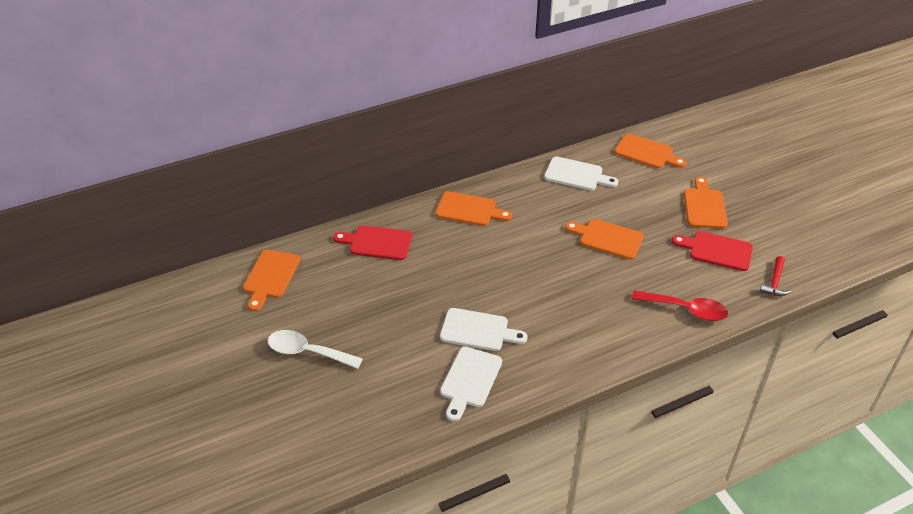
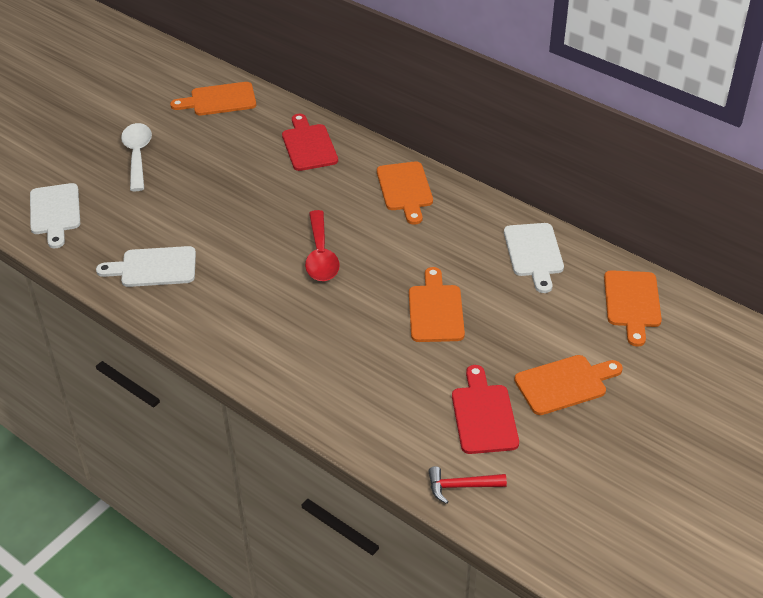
camera: 65 degrees right, 0 degrees up
(478, 330) = (225, 252): white cutting board -> white cutting board (55, 212)
(685, 309) = (354, 408): red spoon -> red spoon (320, 255)

